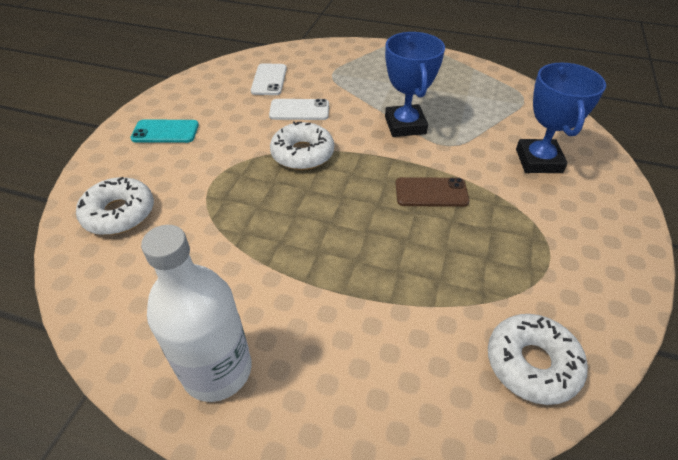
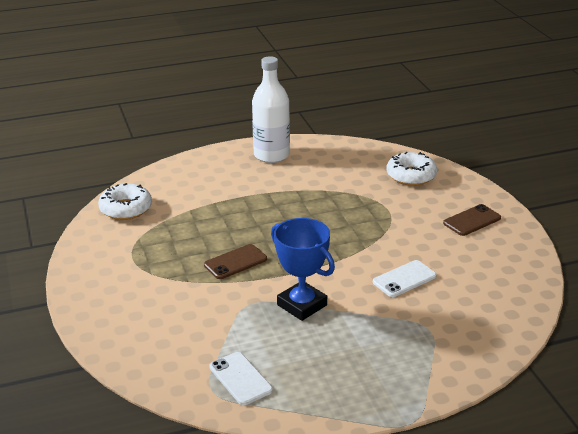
camera: 145 degrees right, 15 degrees down
(165, 132) = (472, 220): turquoise phone -> brown phone
(269, 80) = (473, 295): white phone -> white phone (240, 378)
(302, 154) = (354, 248): white donut -> none
(538, 161) = (166, 321): blue trophy -> none

